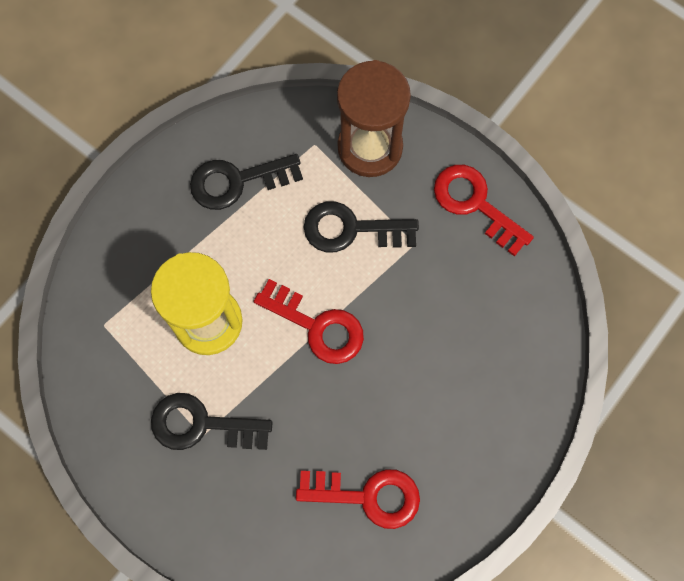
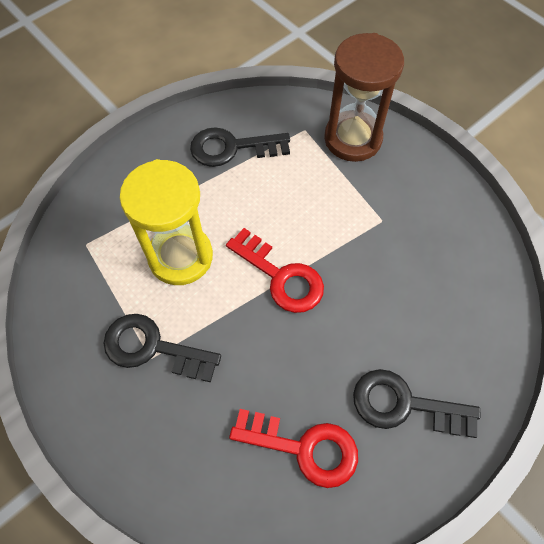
camera: 10 degrees right, 10 degrees down
(351, 229) = (326, 200): black key -> black key (404, 404)
(475, 204) = (442, 196): red key -> none

